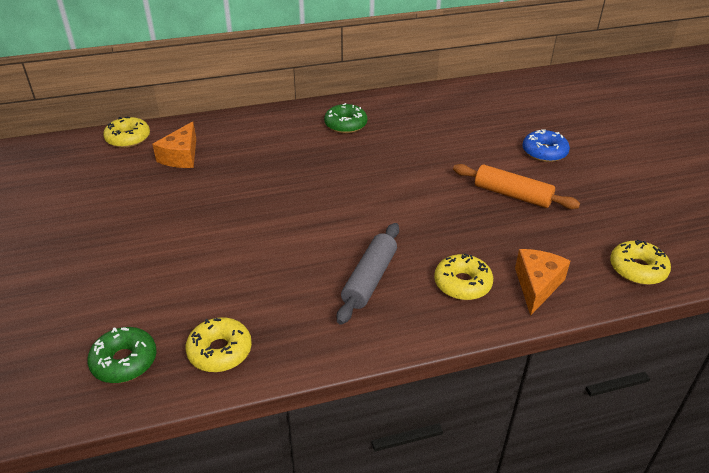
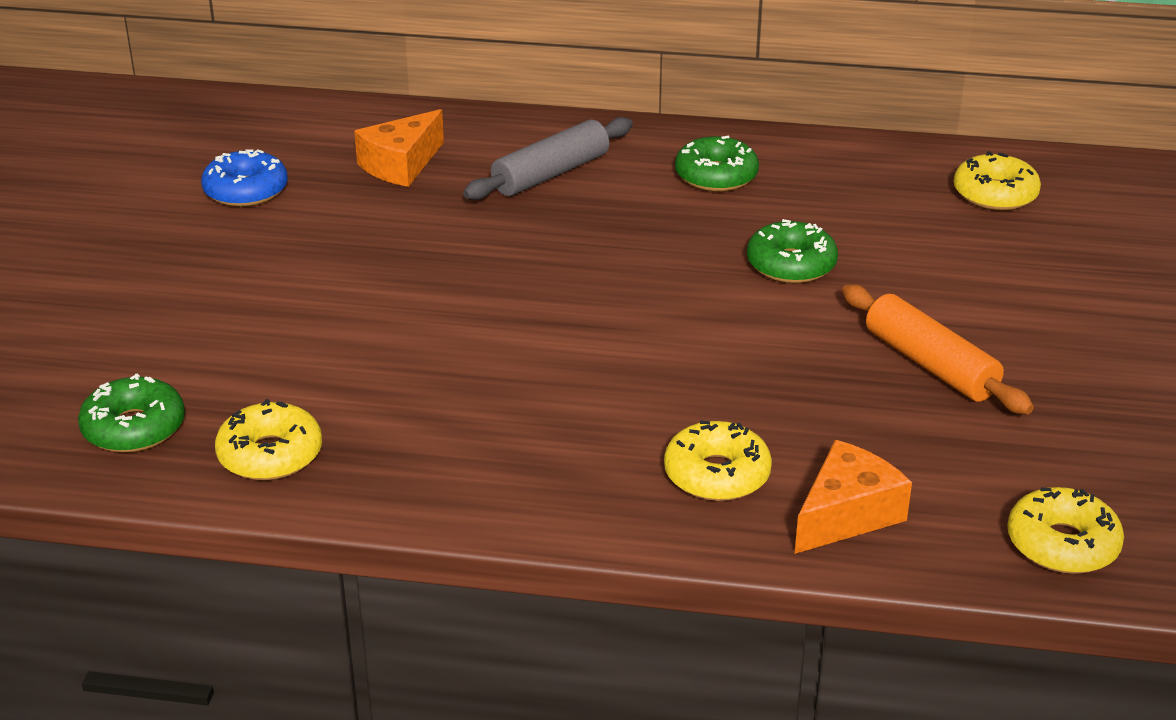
camera: 25 degrees right, 5 degrees down
(128, 138) = (337, 118): yellow donut -> yellow donut (995, 194)
(369, 279) = (567, 424): grey rolling pin -> grey rolling pin (551, 174)
(413, 161) = (791, 265): none -> green donut
(544, 152) = (1061, 310): blue donut -> blue donut (246, 191)

